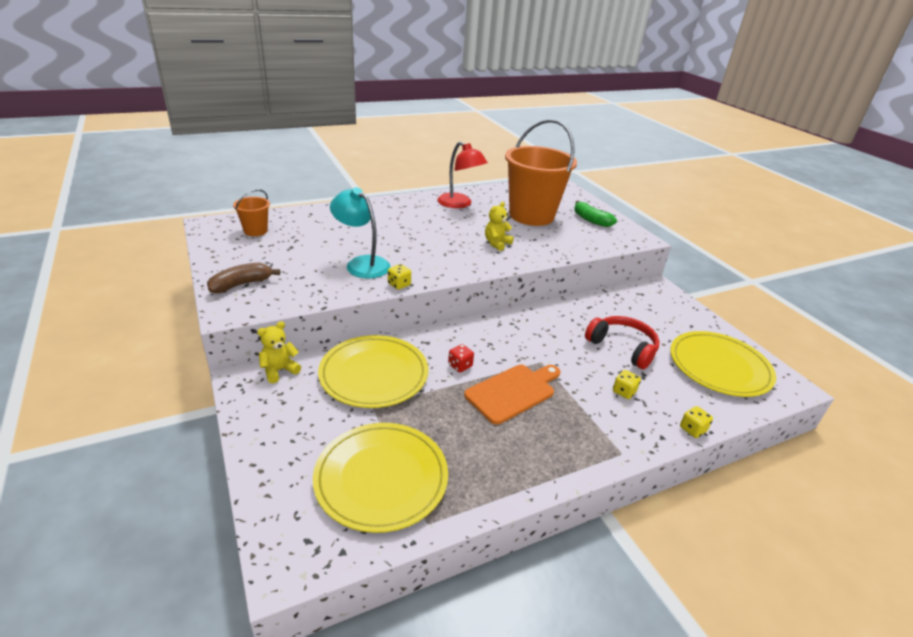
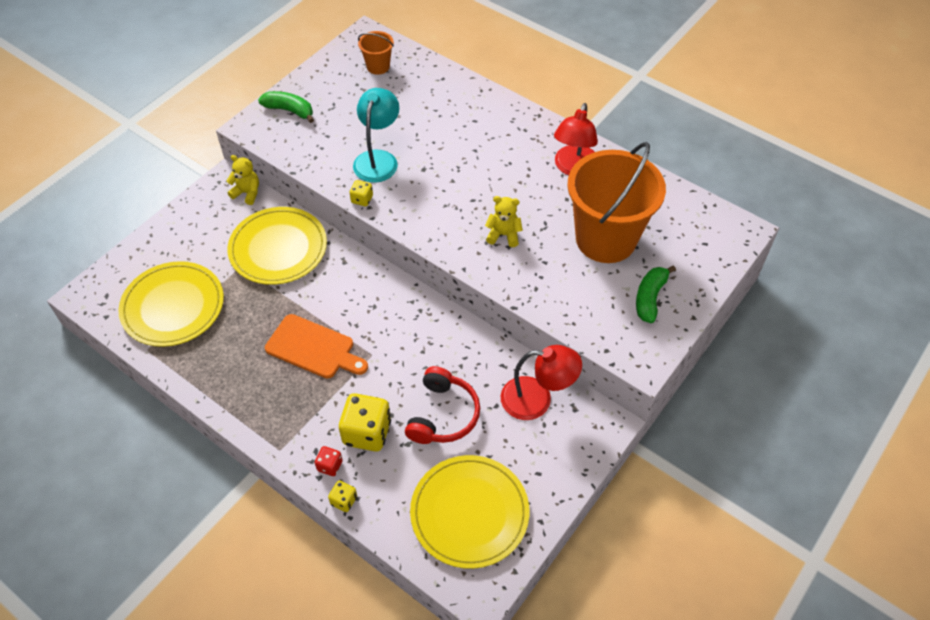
camera: 65 degrees right, 20 degrees up
(241, 284) = (289, 110): brown banana -> green banana
(460, 366) = (325, 298): red dice -> red dice (330, 466)
(624, 392) = (367, 432): yellow dice -> yellow dice, size x2.03
(627, 304) = (537, 399): none -> red lamp

